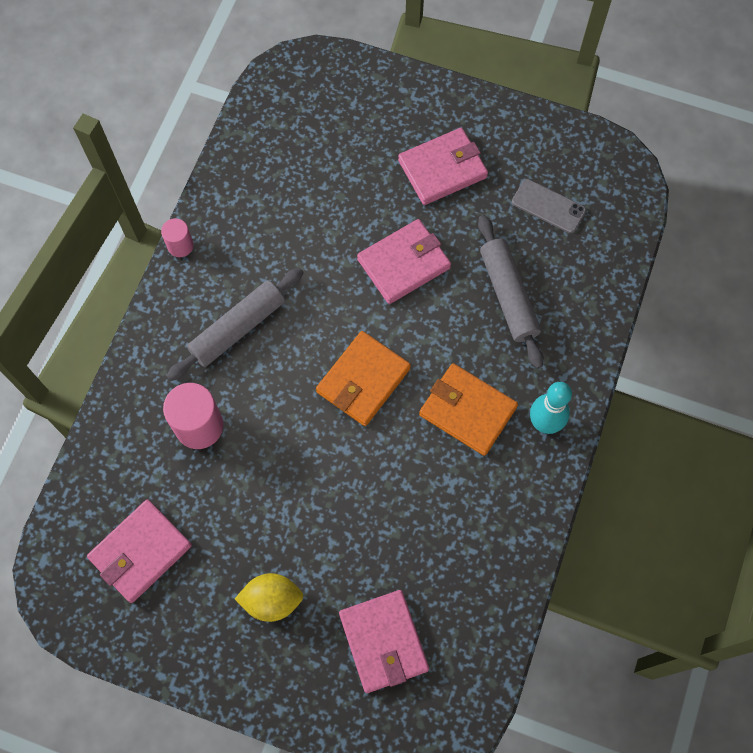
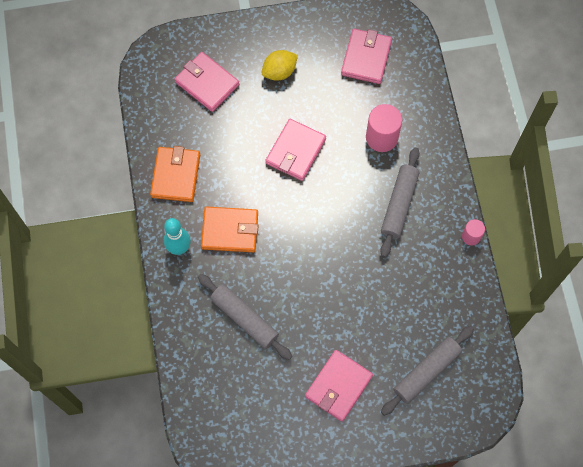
camera: 150 degrees right, 0 degrees up
(336, 133) = (426, 372): none -> grey rolling pin
(363, 380) = (303, 215): orange wallet -> orange wallet (176, 175)
(404, 264) = (323, 303): pink wallet -> pink wallet (295, 151)
(548, 206) = (251, 398): grey phone -> none

